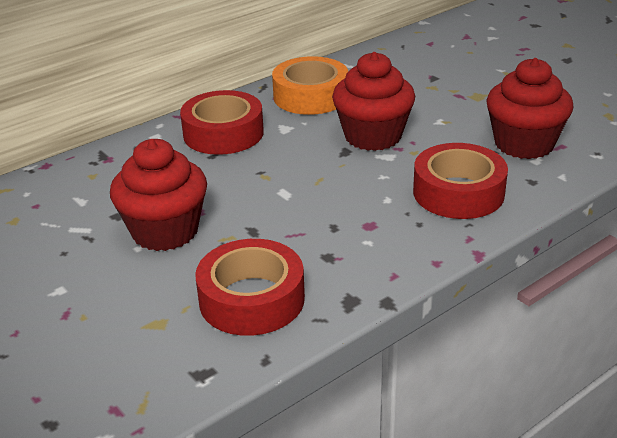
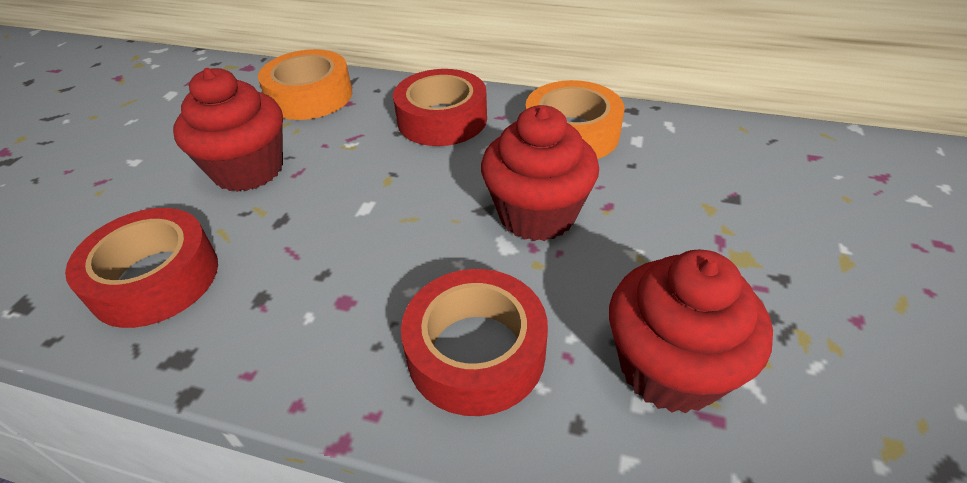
camera: 55 degrees right, 10 degrees up
(95, 178) = (310, 96): none -> orange tape

